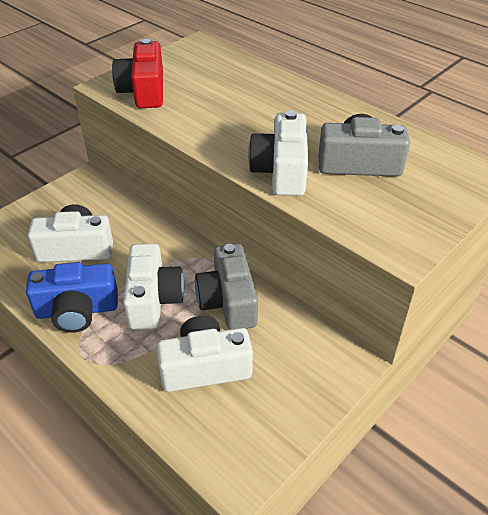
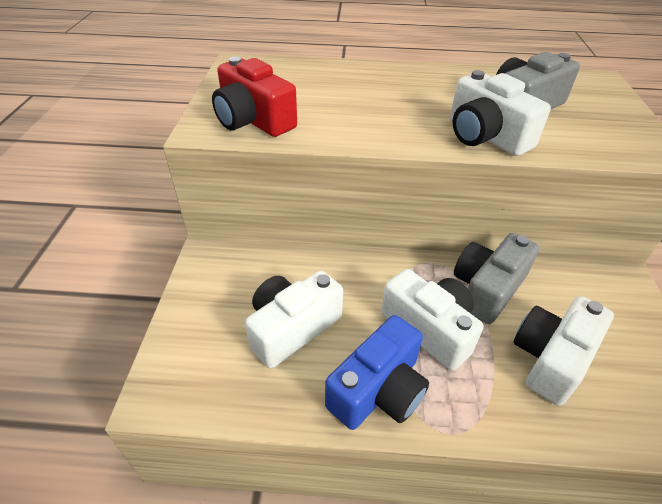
camera: 40 degrees left, 0 degrees up
(228, 301) = (487, 288): grey camera -> grey camera turned 90 degrees clockwise

